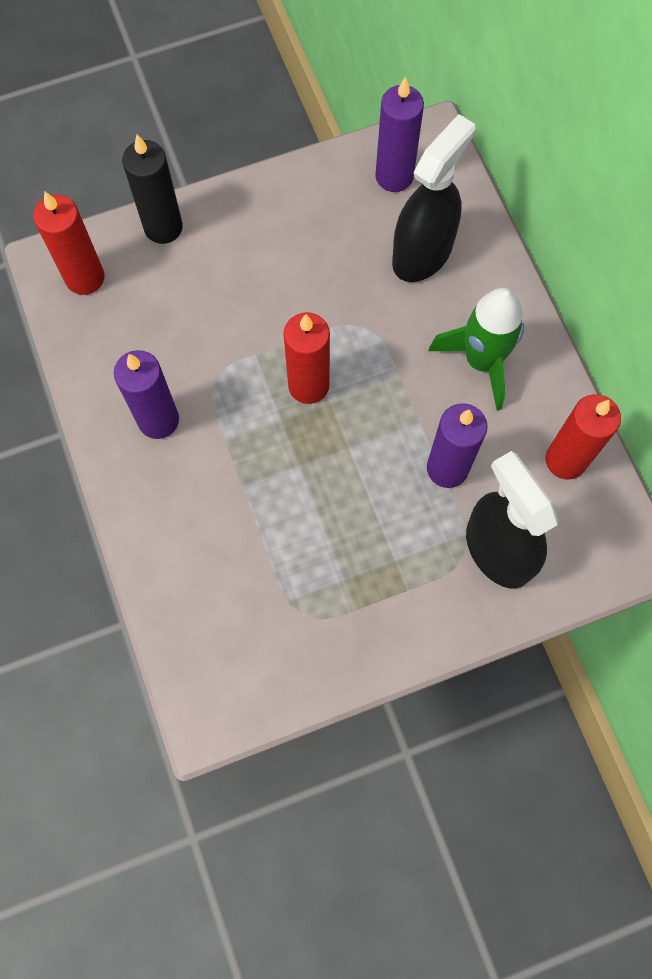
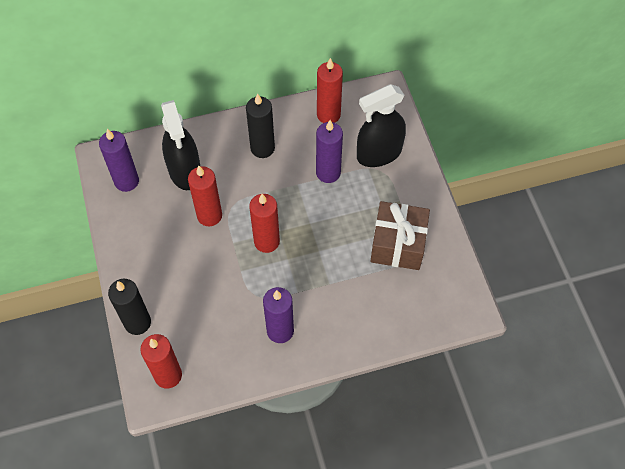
camera: 85 degrees left, 10 degrees down
(321, 591) = (398, 244): none -> brown gift
(347, 298) = (209, 215): none -> red candle
(422, 253) = (185, 171): black spray bottle -> black spray bottle turned 150 degrees counterclockwise
(481, 361) = (262, 148): green rocket -> black candle

